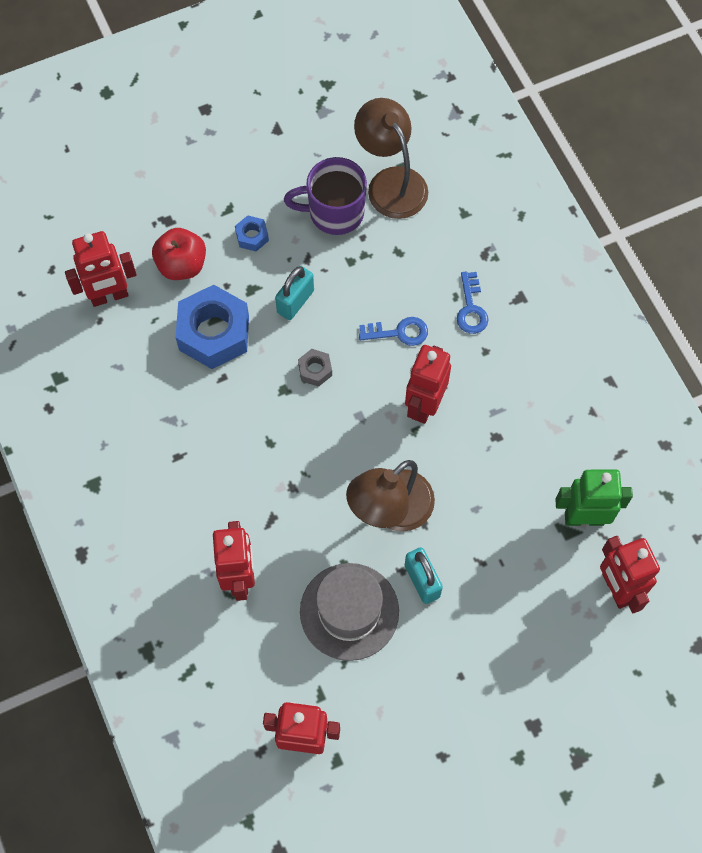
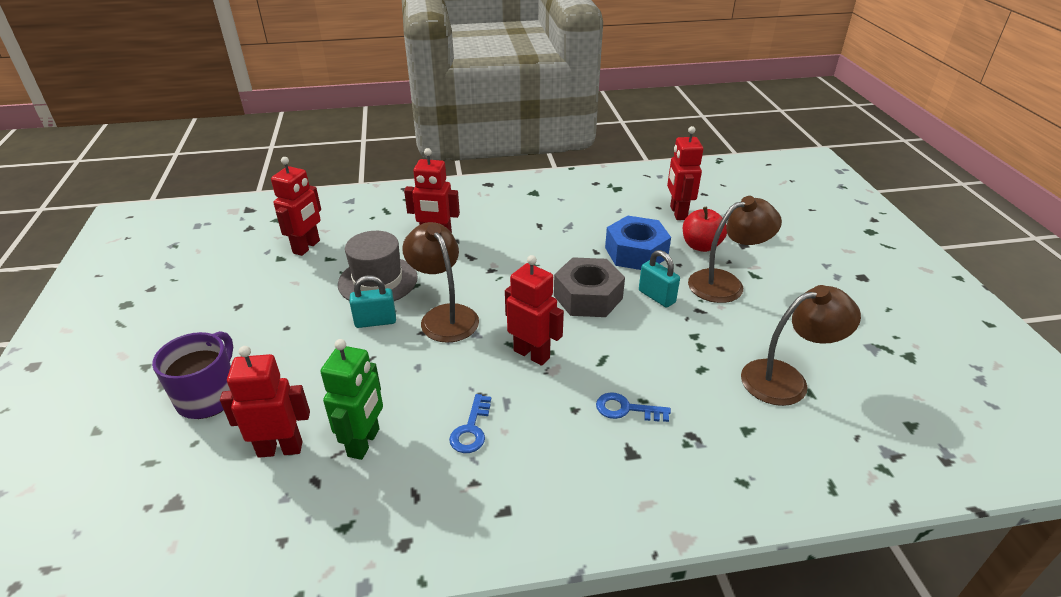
camera: 105 degrees right, 30 degrees down
(252, 236) = (725, 283): blue nut -> brown lamp
(315, 370) = (588, 297): grey nut -> grey nut, size x2.20
(334, 212) = (749, 334): purple mug -> purple mug (209, 397)
(399, 332) = (611, 352): blue key -> blue key (471, 429)

